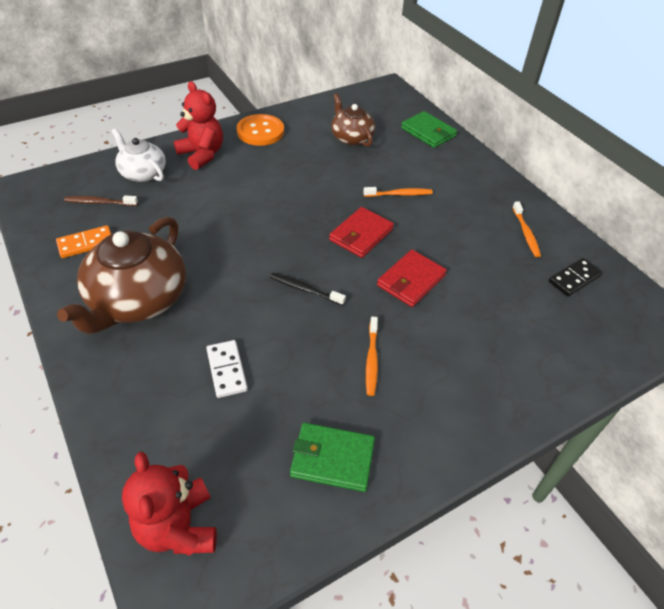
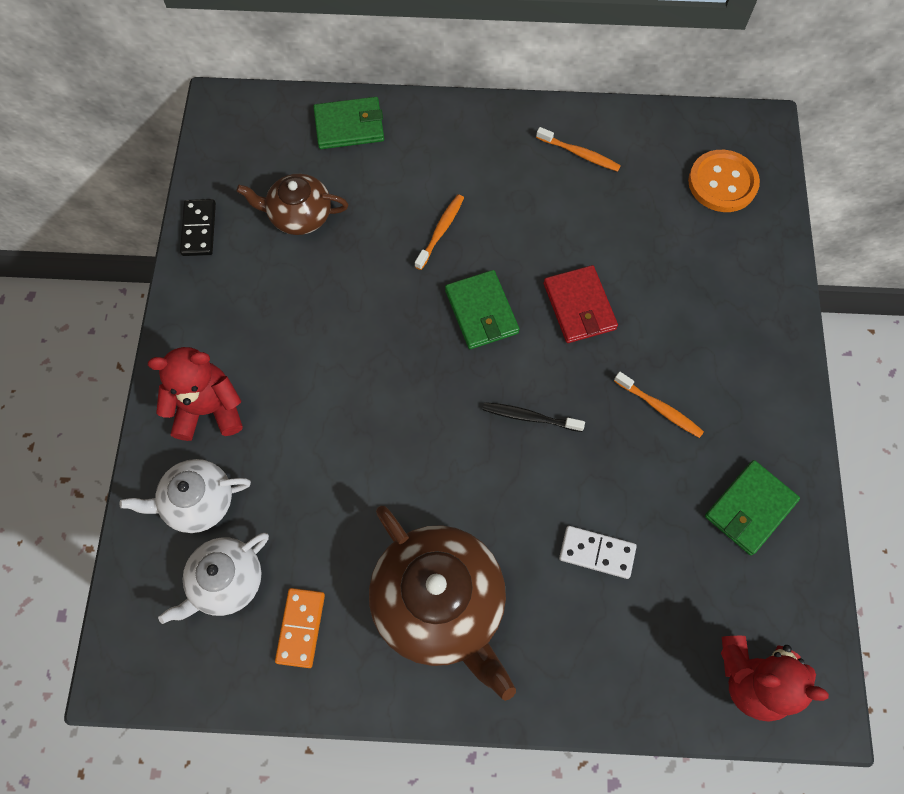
camera: 55 degrees left, 20 degrees up
(99, 202) = (226, 581): brown toothbrush -> white teapot
(260, 132) = (209, 313): orange button -> orange button (722, 183)
(305, 289) = (529, 417): black toothbrush -> black toothbrush turned 45 degrees clockwise
(361, 235) = (481, 312): red wallet -> green wallet
(574, 279) = (664, 160): black domino -> black domino (199, 229)

